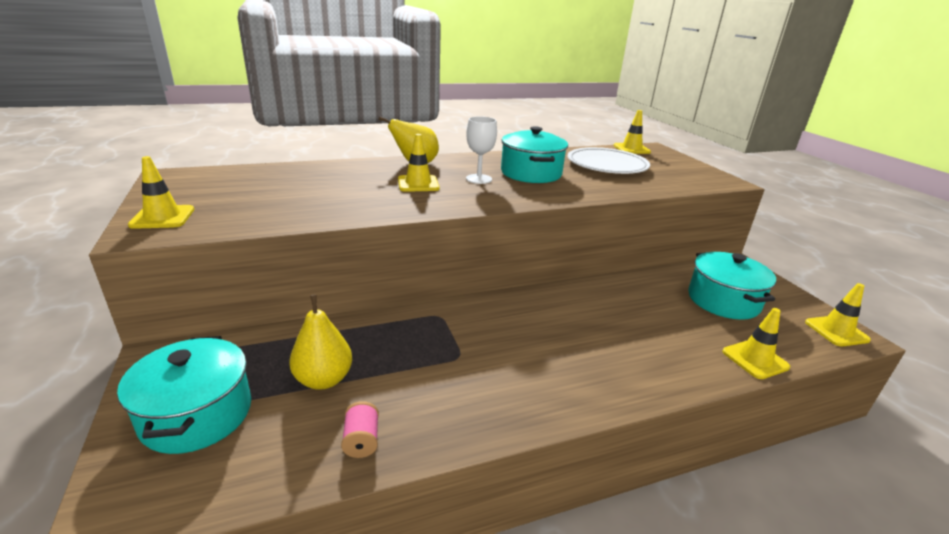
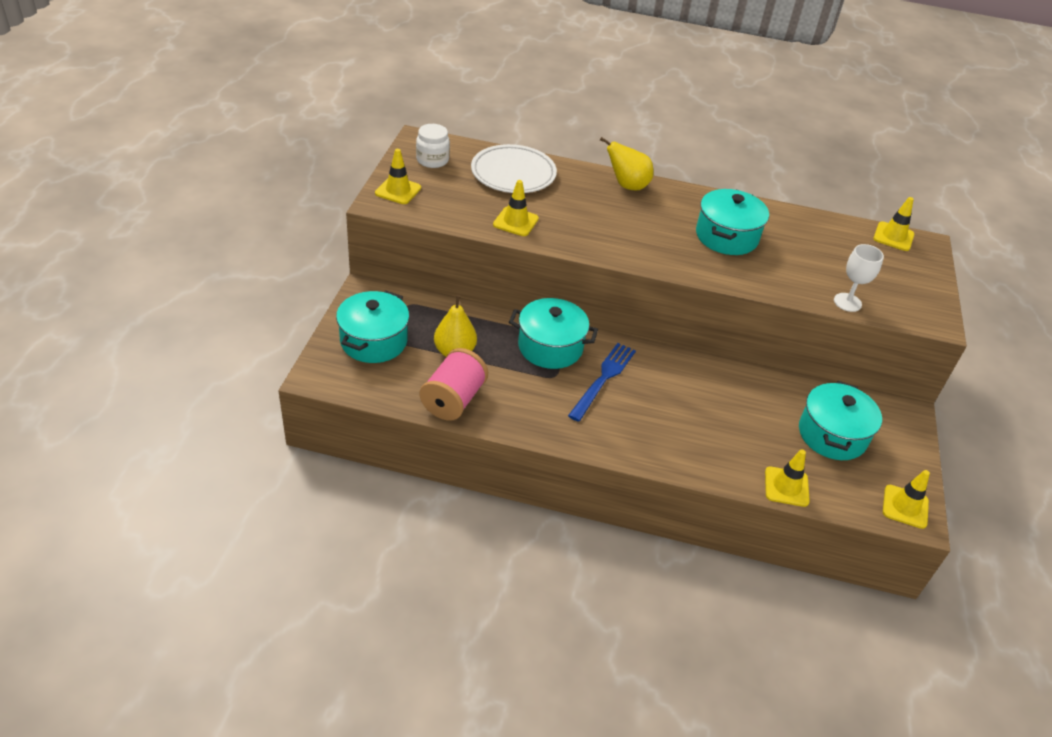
camera: 30 degrees right, 15 degrees up
(195, 186) = (432, 160): none -> white jar
(361, 441) = (453, 400): pink spool -> pink spool, size x2.08
(418, 184) = (606, 215): yellow traffic cone -> yellow traffic cone (515, 222)
(430, 329) = (550, 347): none -> turquoise pot
(479, 179) = (667, 227): white goblet -> white goblet (847, 302)
(508, 336) = (603, 378): none -> blue fork
(607, 165) = (824, 252): white plate -> white plate (513, 173)

